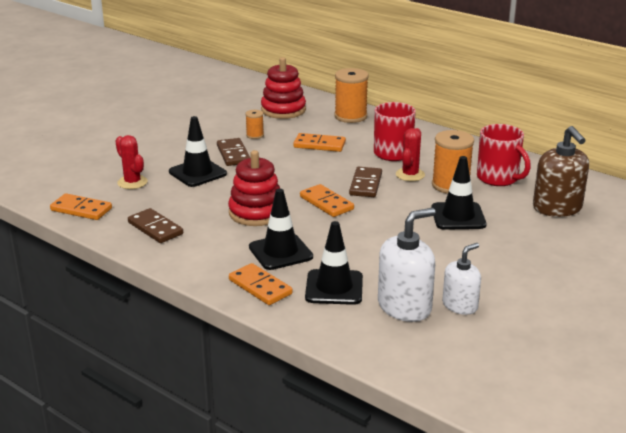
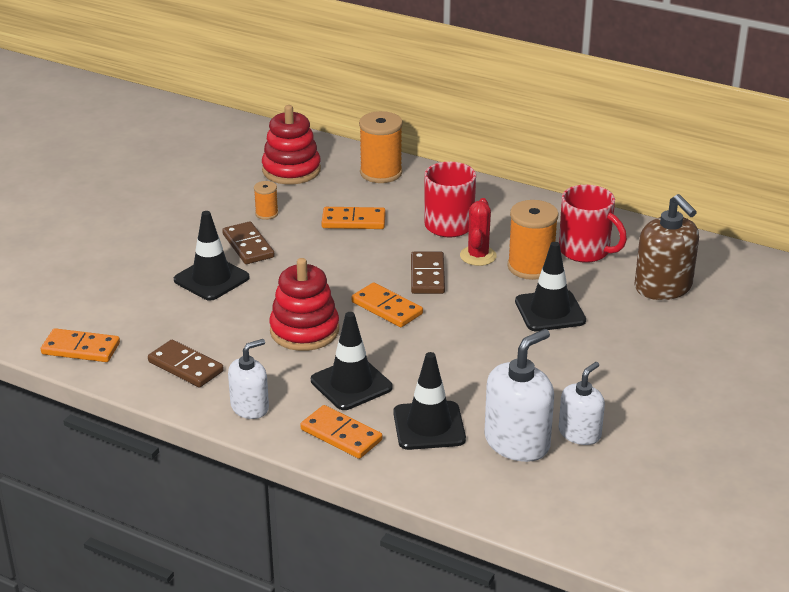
camera: 10 degrees left, 5 degrees up
(132, 182) = (132, 301): red cactus -> none
(194, 260) = (250, 407): none -> white soap dispenser

